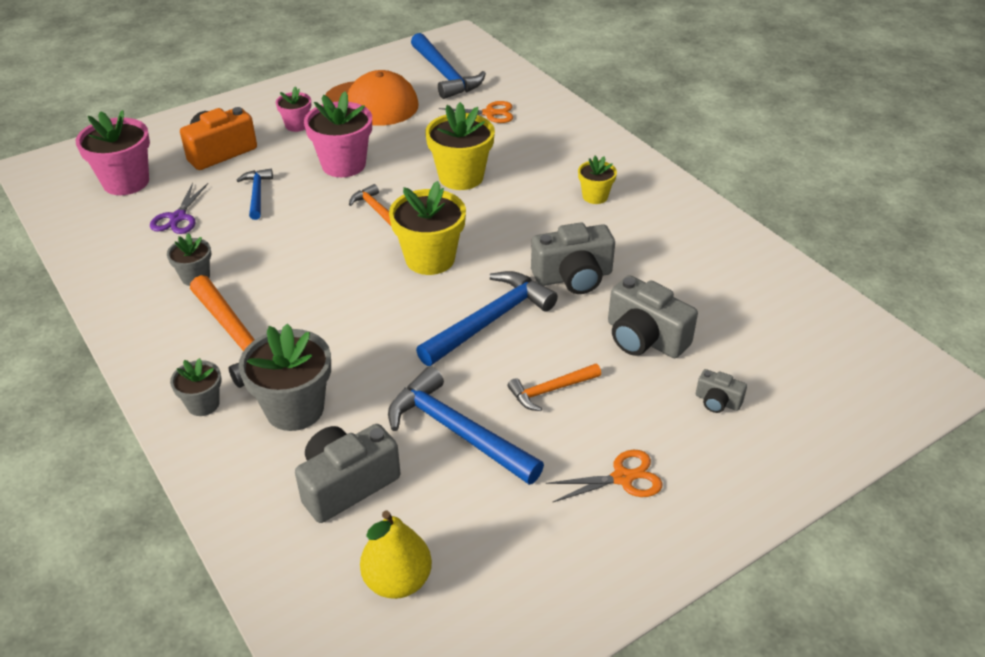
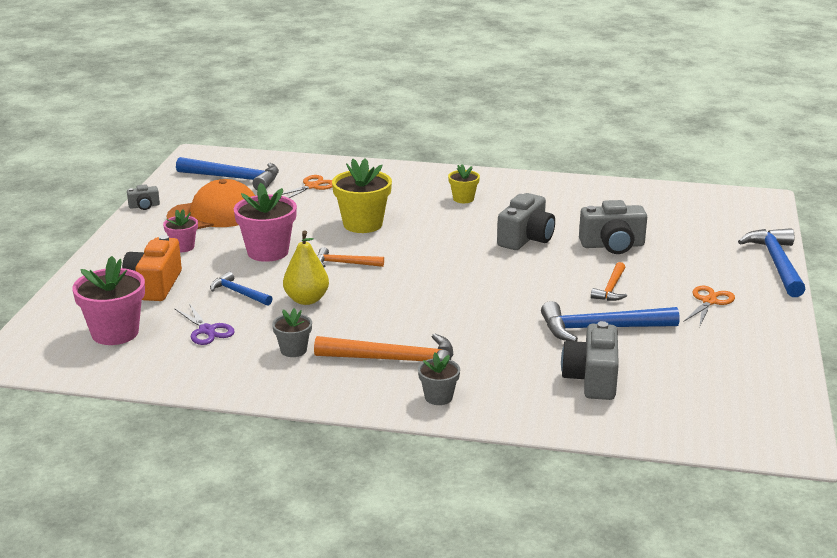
camera: 45 degrees left, 15 degrees down
(295, 409) = (497, 369): grey flower pot -> none
(397, 580) = (692, 395): yellow pear -> yellow pear (306, 300)
(430, 259) = (428, 269): yellow flower pot -> none
(490, 320) = (521, 278): blue hammer -> blue hammer (776, 263)
(717, 401) = (692, 252): grey camera -> grey camera (144, 206)

